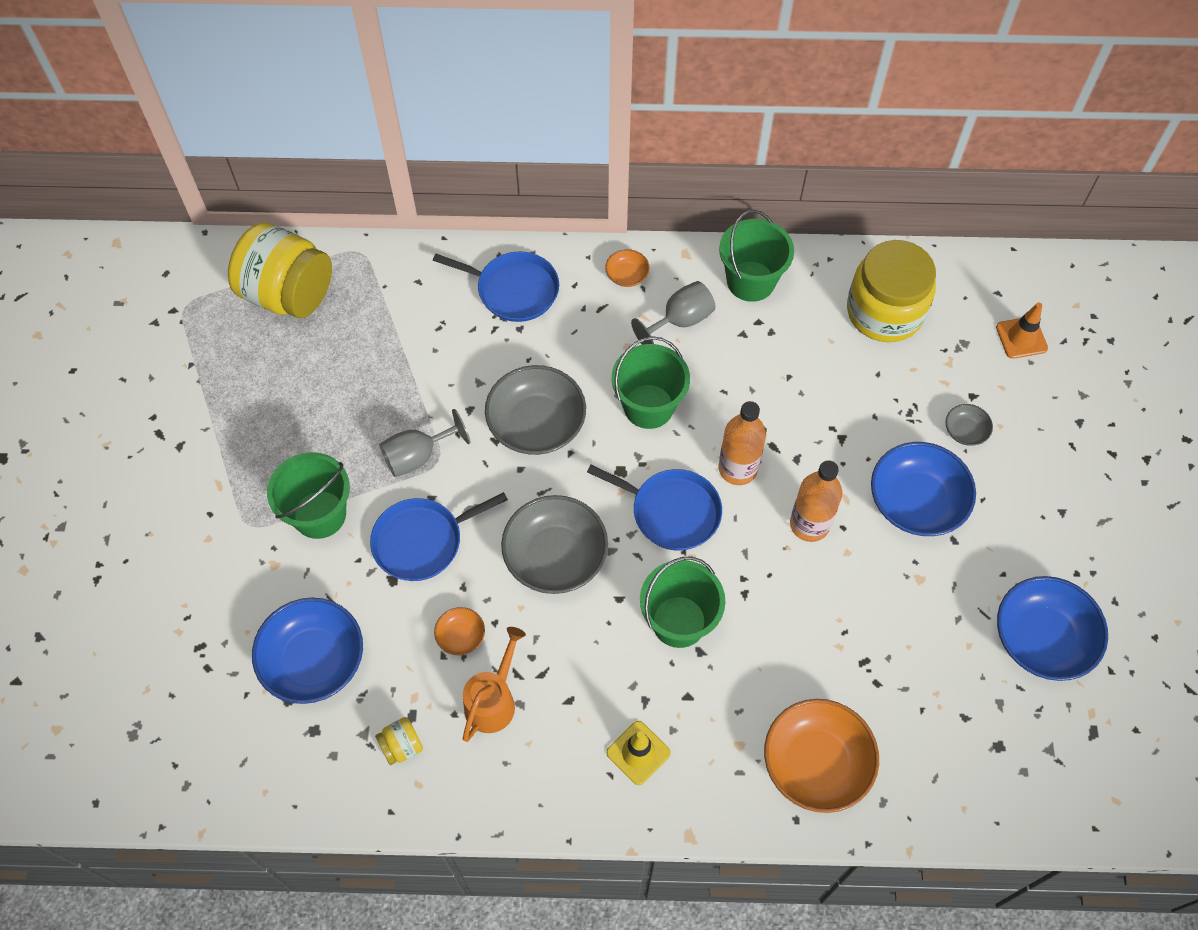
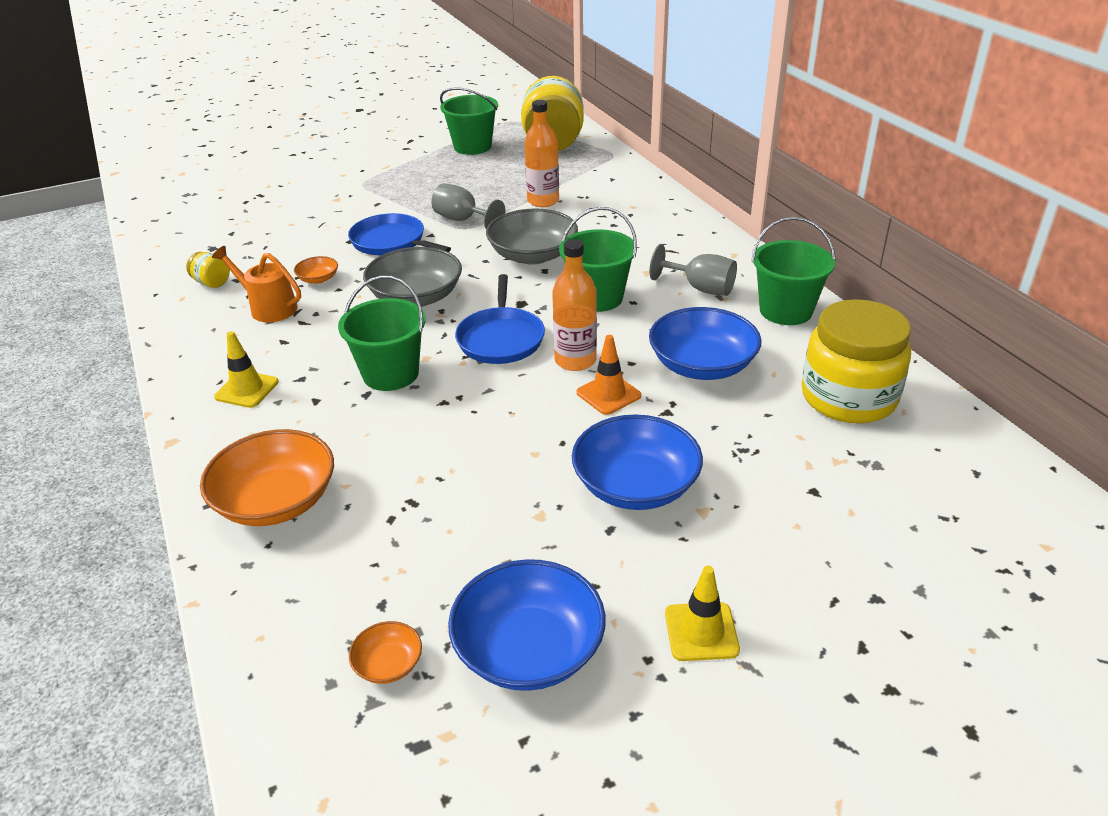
camera: 65 degrees right, 25 degrees down
(314, 660) = (268, 232): blue bowl -> blue bowl (702, 365)
(319, 514) = (387, 202): green bucket -> green bucket (472, 147)
(493, 700) = (268, 308): orange watering can -> orange watering can turned 150 degrees counterclockwise
(514, 290) = (646, 212): blue pan -> none
(627, 275) = (717, 252): orange bowl -> orange bowl (388, 664)
(809, 524) = (548, 419): orange bottle -> orange bottle (543, 201)
(965, 431) = (761, 498): grey bowl -> none
(1021, 338) = (938, 509): orange traffic cone -> orange traffic cone (608, 394)
(1067, 532) = (701, 632): none -> yellow traffic cone

